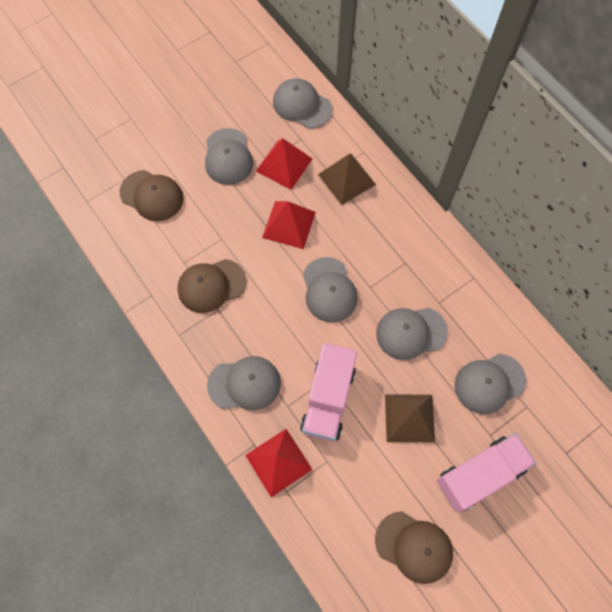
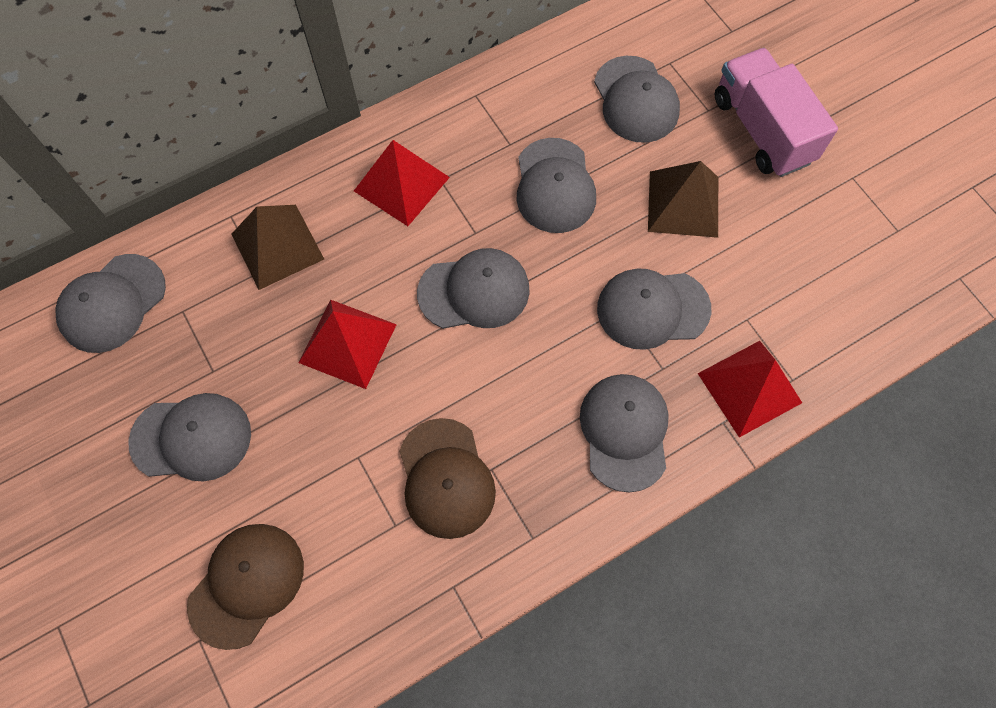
camera: 85 degrees left, 0 degrees up
(284, 164) = (228, 342): red pyramid -> red pyramid (401, 184)
(328, 399) = (652, 309): pink truck -> grey cap
(414, 547) = (860, 220): brown cap -> none

